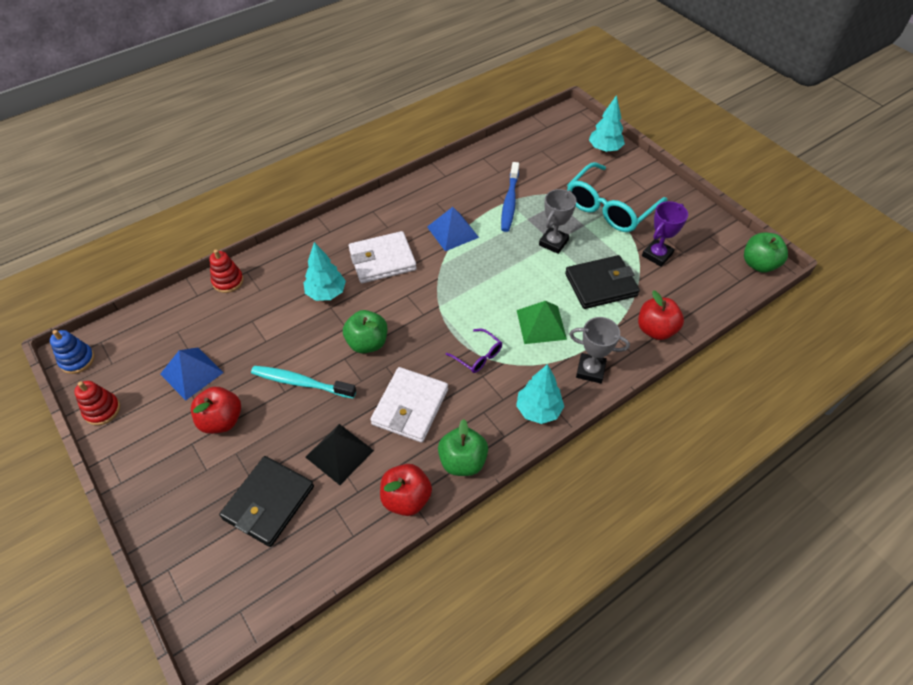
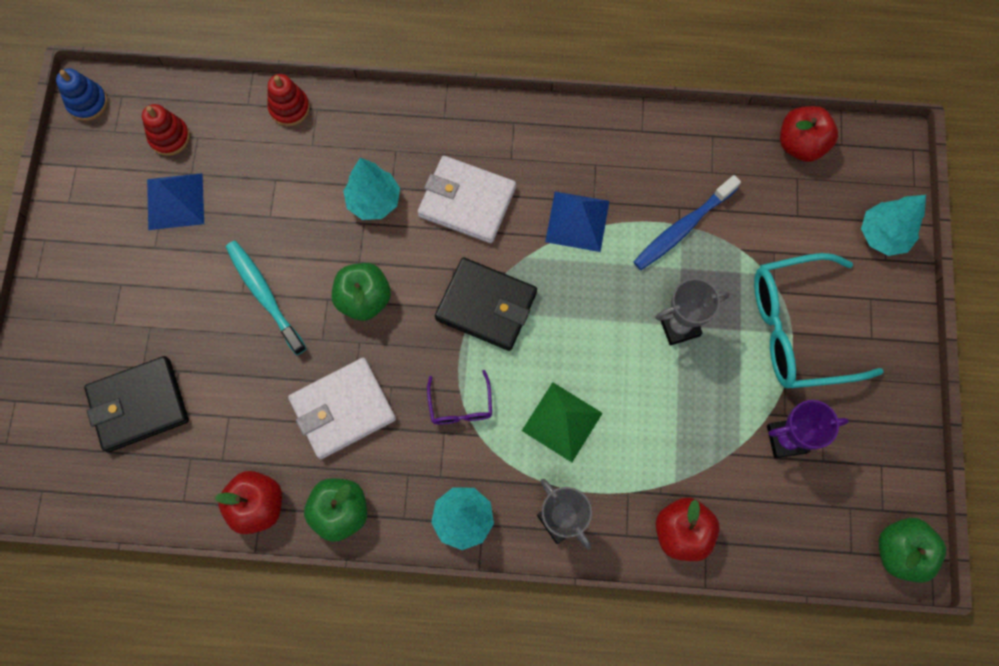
camera: 40 degrees right, 20 degrees up
(102, 410) = (71, 182): red stacking toy -> red stacking toy (169, 137)
(221, 420) = (163, 280): red apple -> red apple (800, 144)
(339, 453) = (237, 406): black pyramid -> none
(601, 285) = (678, 425): black wallet -> black wallet (486, 306)

